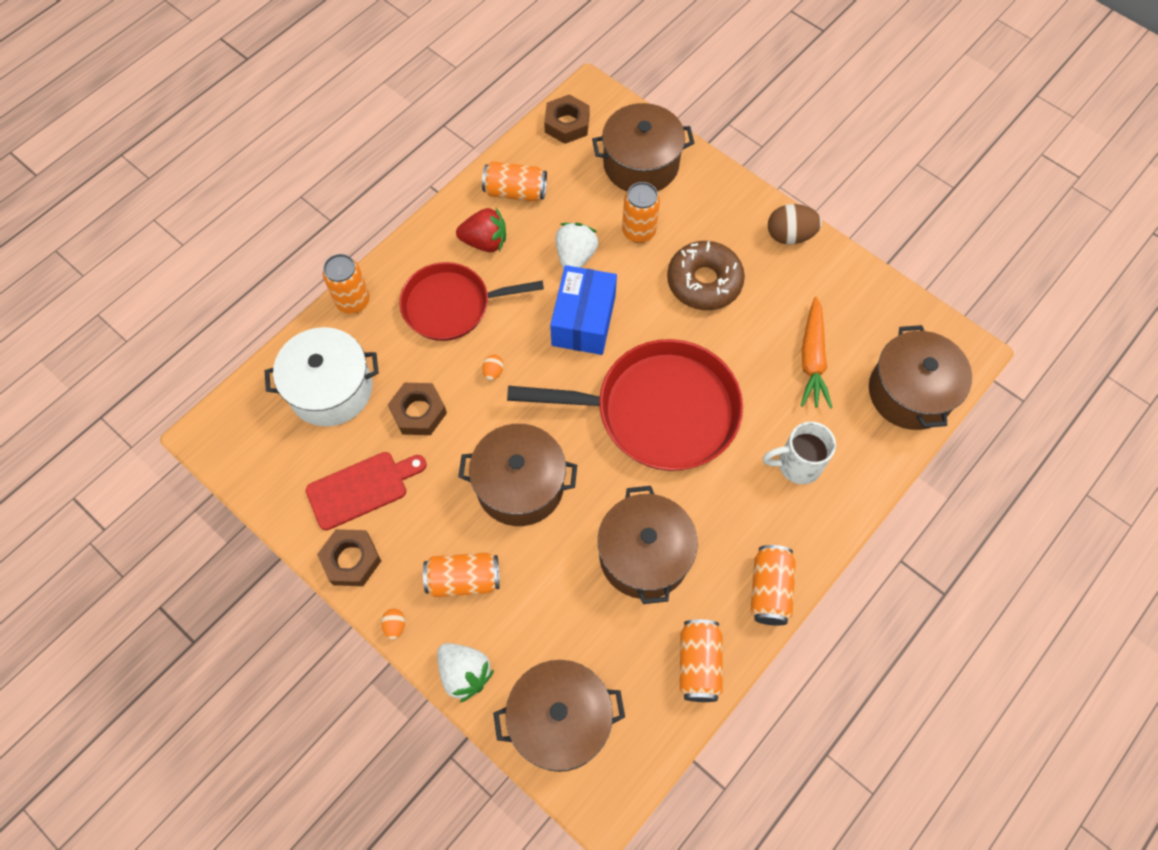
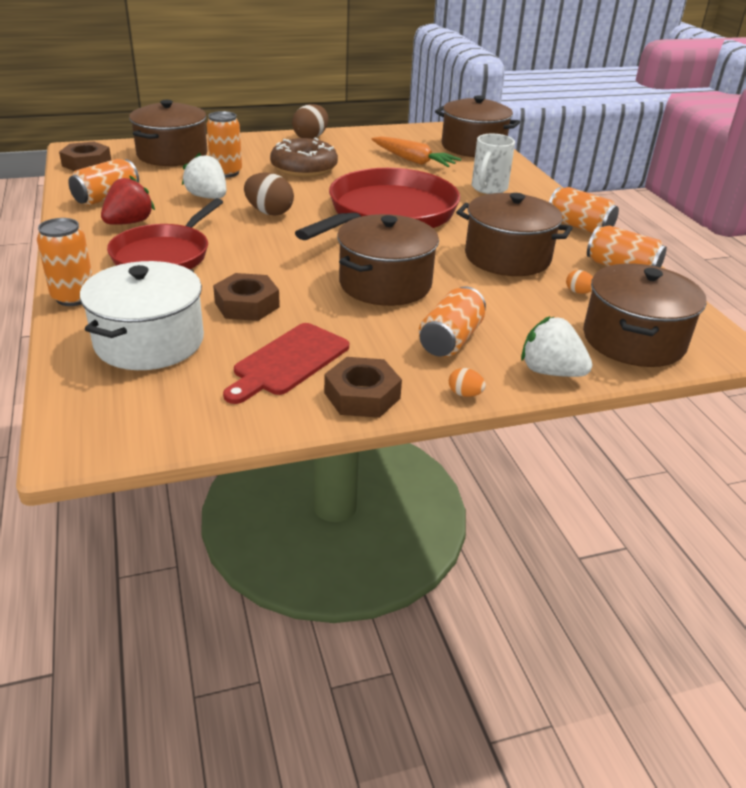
camera: 60 degrees left, 30 degrees down
(362, 488) = (288, 362): red cutting board -> red cutting board turned 150 degrees counterclockwise
(464, 673) = (550, 372): white strawberry -> white strawberry turned 135 degrees counterclockwise
(493, 372) = (259, 259): orange egg -> orange egg (578, 292)
(583, 320) = (269, 212): blue box -> brown egg

